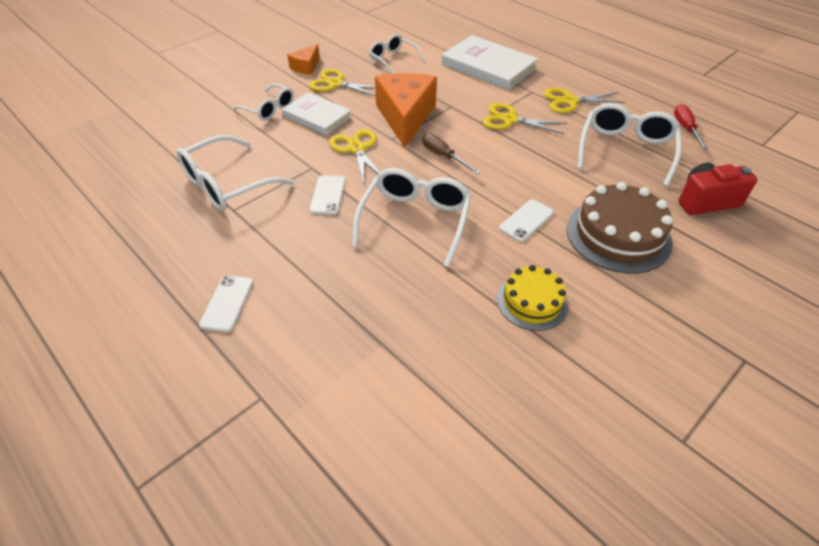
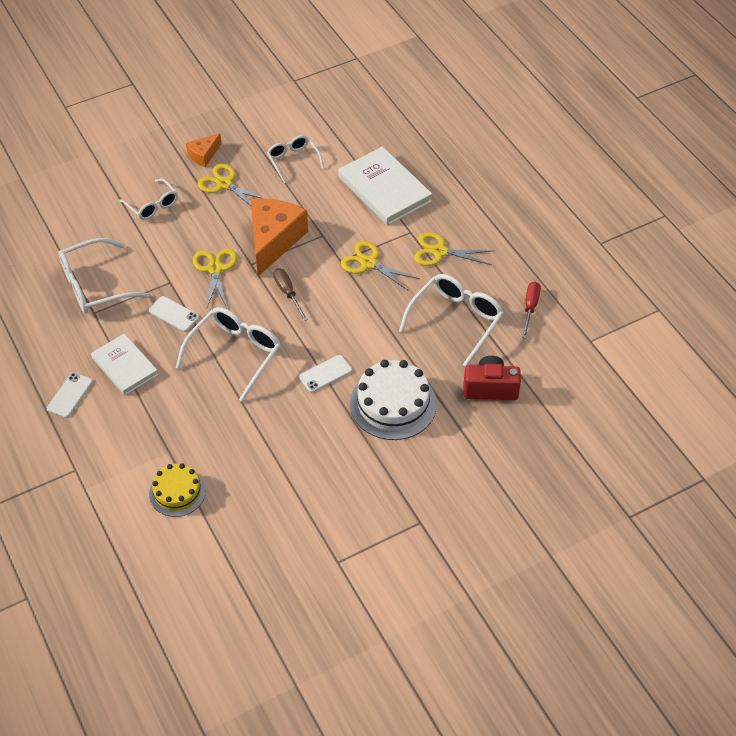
camera: 15 degrees right, 5 degrees up
(317, 116) = (193, 223): white book -> white book (125, 366)
(328, 195) = (174, 314): white phone -> white phone turned 75 degrees counterclockwise
(532, 302) = (291, 444): yellow cake -> yellow cake (177, 492)
(618, 235) = (393, 404): brown cake -> white cake

